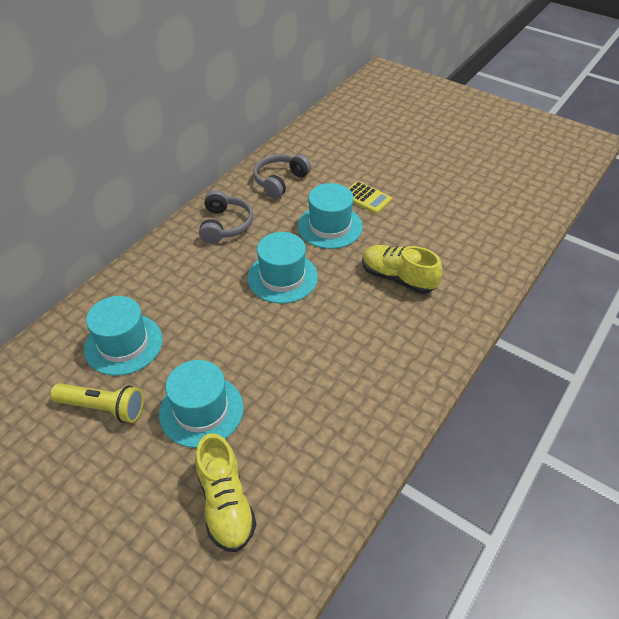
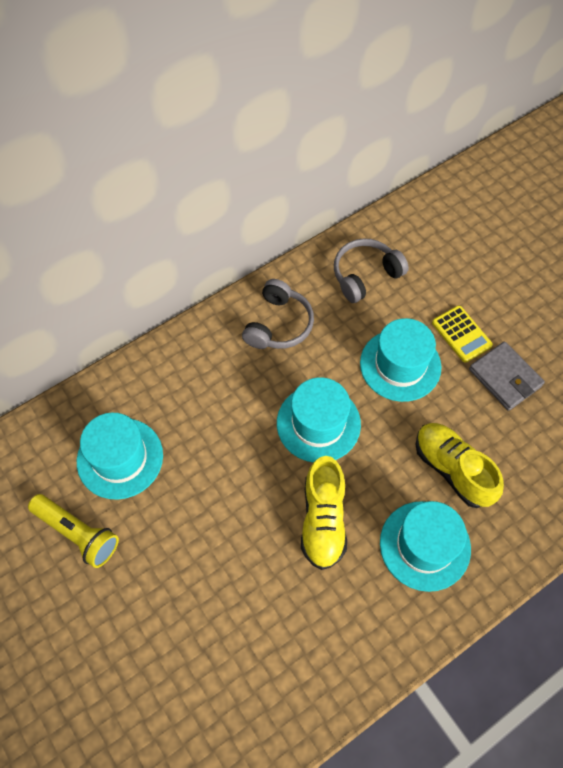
camera: 20 degrees right, 15 degrees up
(201, 410) = (174, 573): turquoise hat -> turquoise hat (425, 545)
(225, 504) = (163, 696): yellow shoe -> yellow shoe (323, 520)
(409, 215) = (505, 378): none -> grey wallet

